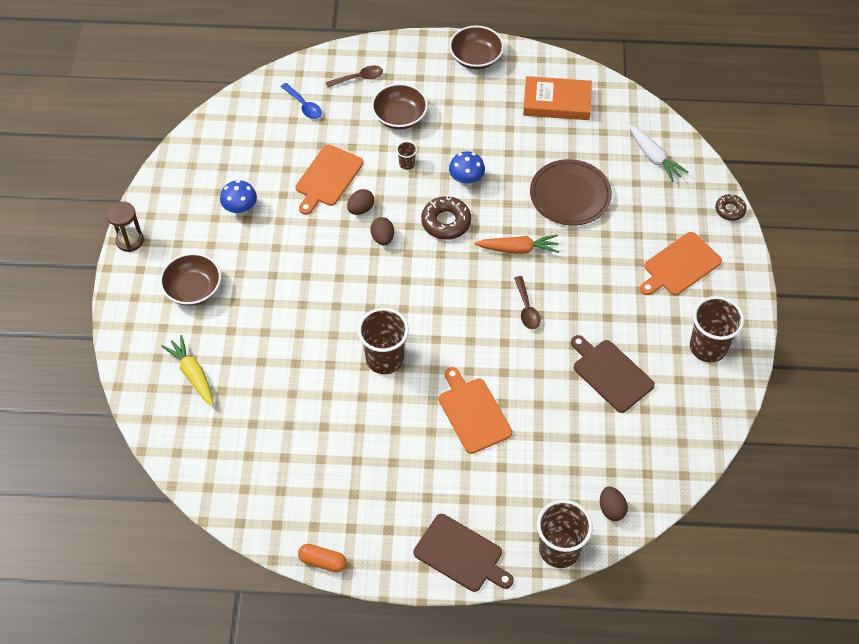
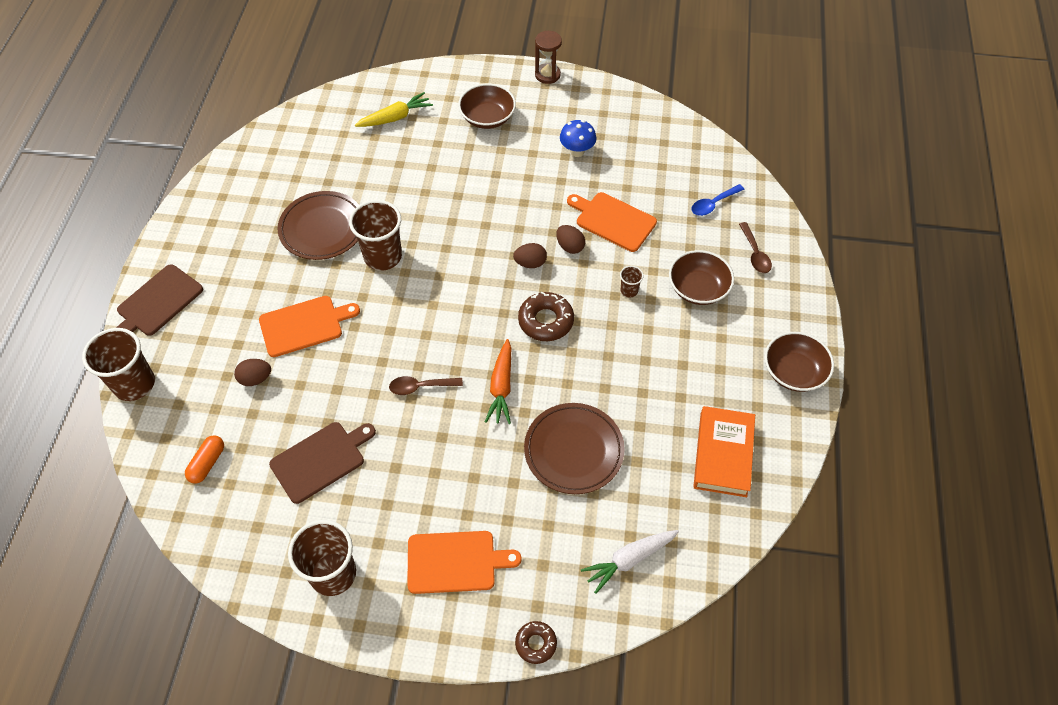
camera: 95 degrees right, 0 degrees up
(322, 561) = (186, 201): orange capsule -> orange capsule (207, 463)
(353, 418) = (322, 229): none -> brown plate
(466, 180) = (602, 345): blue mushroom -> none
(611, 509) = (161, 437): brown egg -> brown egg (255, 379)
(680, 265) = (455, 562): orange cutting board -> orange cutting board turned 120 degrees clockwise

